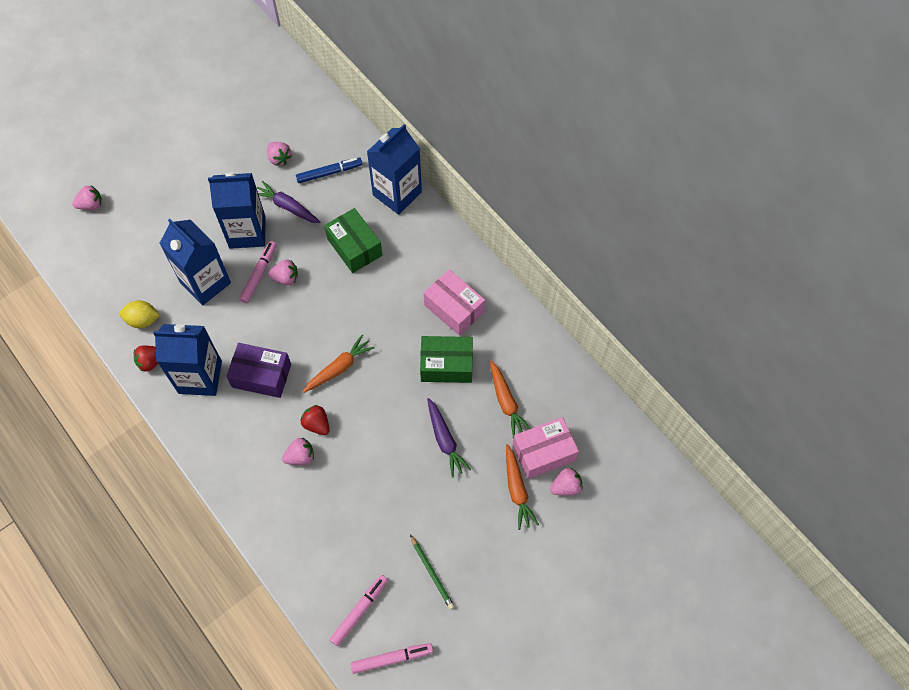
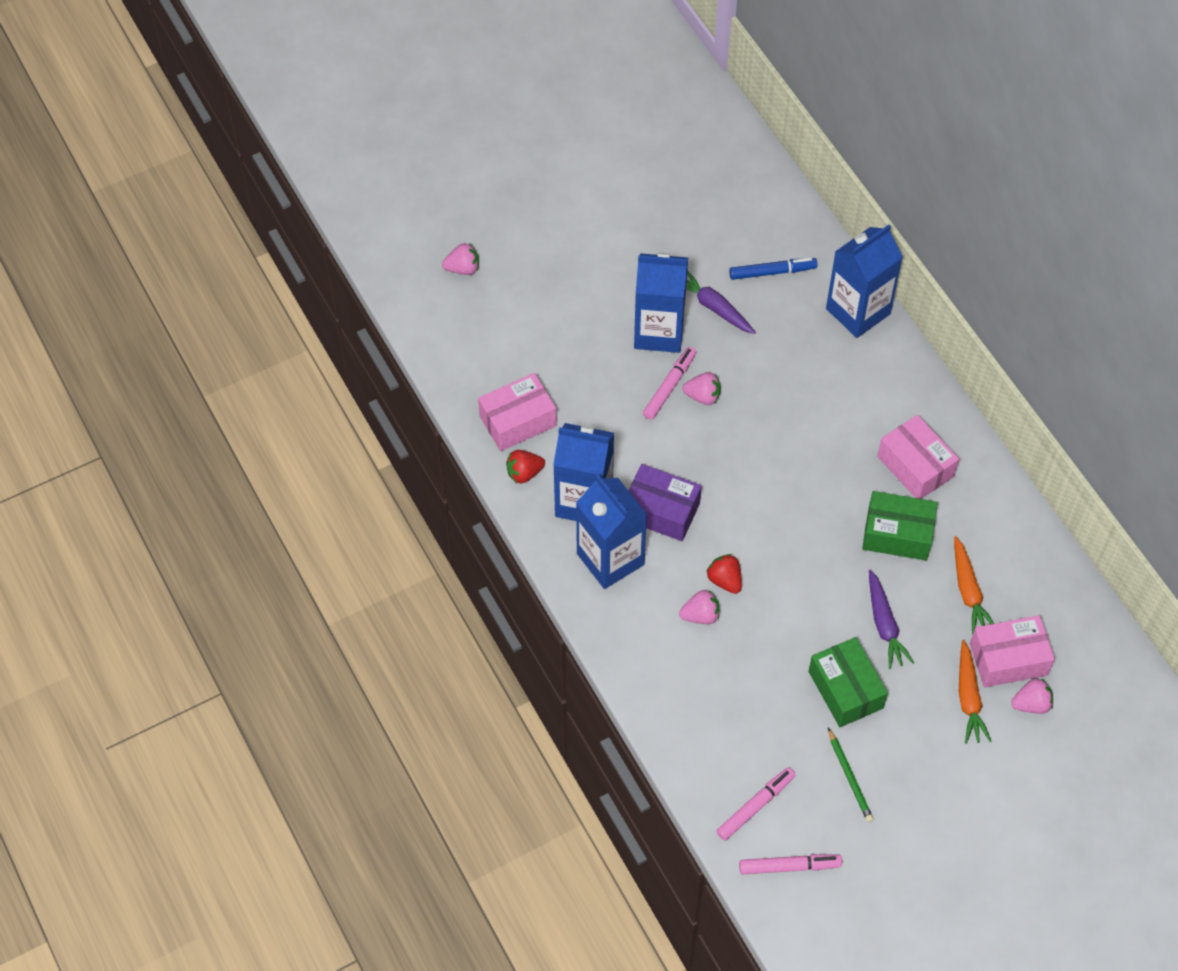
camera: 10 degrees right, 5 degrees down
(143, 320) = (518, 421): yellow lemon -> pink box
(205, 282) = (600, 387): blue carton -> blue carton (610, 559)
(279, 158) = (709, 244): pink strawberry -> none
(339, 368) = (760, 516): orange carrot -> none
(354, 247) = (795, 371): green box -> green box (845, 690)

